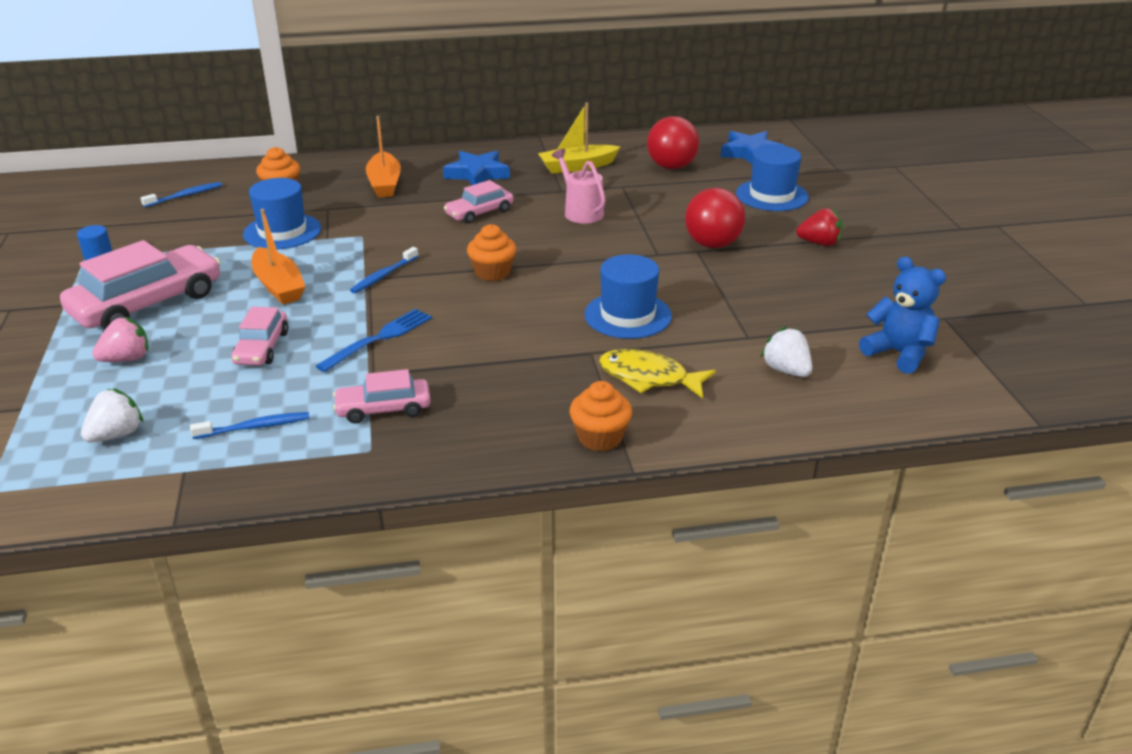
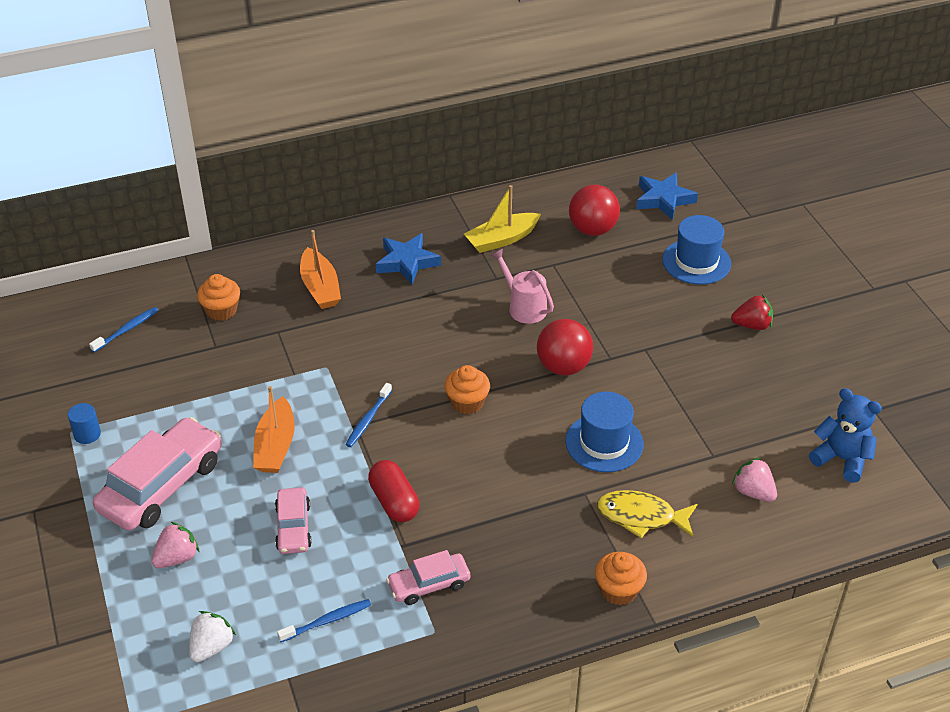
camera: 10 degrees left, 10 degrees up
(279, 286) = (275, 446): orange boat -> orange boat turned 45 degrees clockwise
(282, 231) = (247, 370): blue hat -> none
(379, 339) = (394, 501): blue fork -> red capsule
(479, 212) = (428, 320): pink car -> none
(712, 244) = (656, 339): red ball -> red ball (563, 367)
(786, 370) = (753, 492): white strawberry -> pink strawberry

